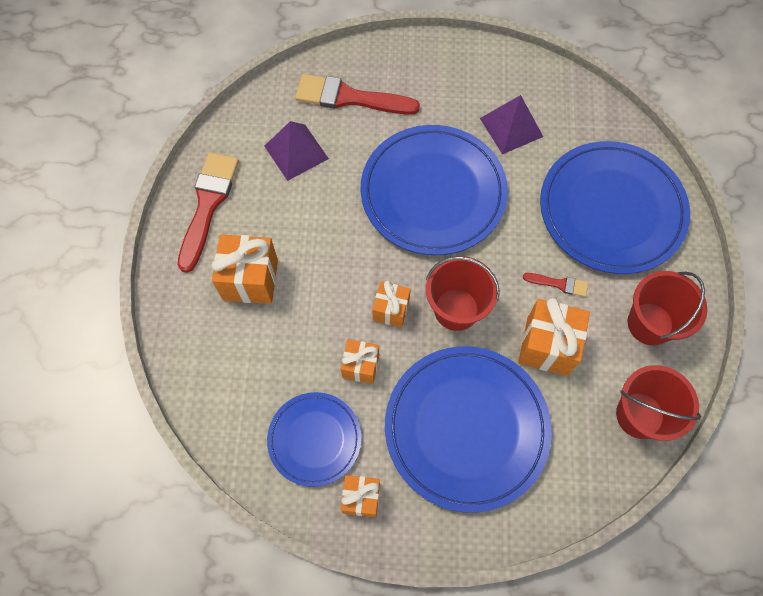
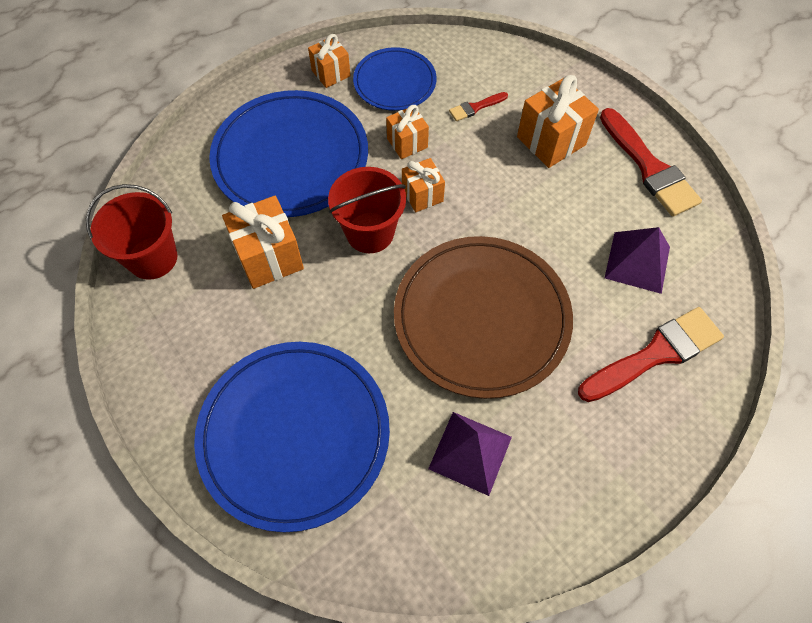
camera: 140 degrees right, 5 degrees down
(433, 192) = (481, 318): blue plate -> brown plate
(559, 284) = (296, 318): red brush -> red brush (475, 107)
(650, 323) = (185, 342): red bucket -> none

